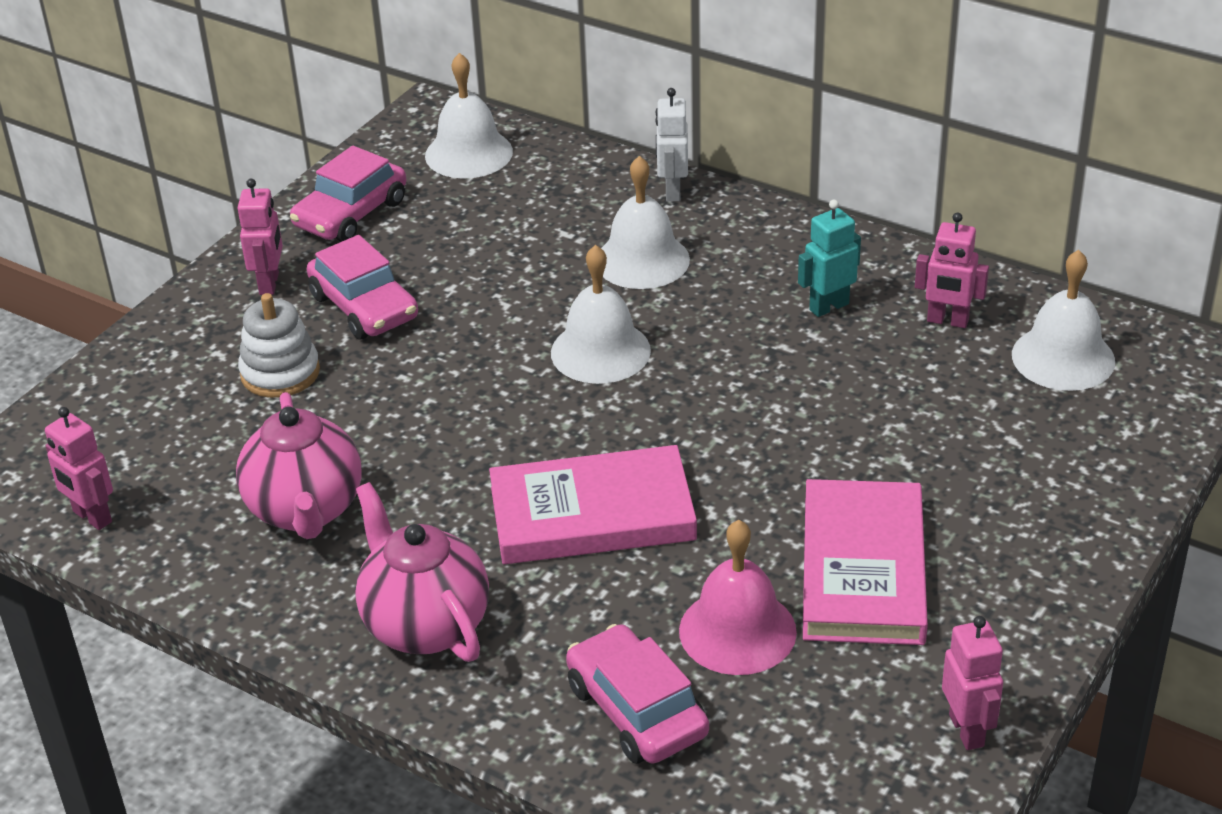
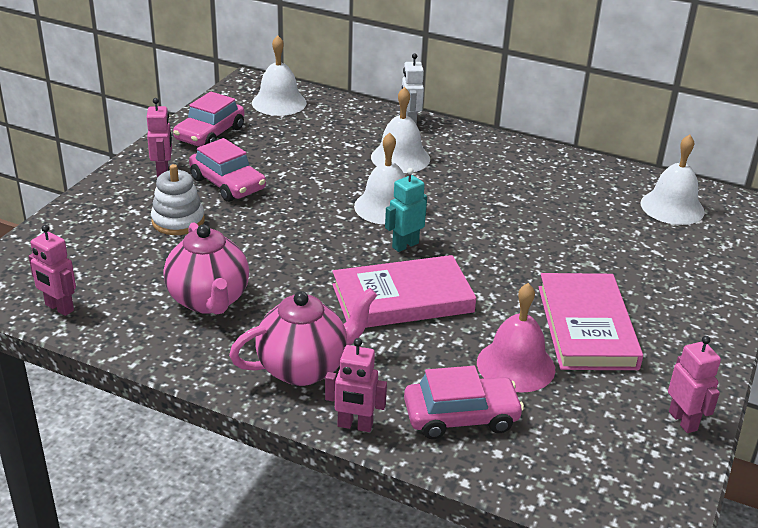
camera: 10 degrees left, 5 degrees down
(425, 625) = (304, 368): pink teapot -> pink teapot turned 105 degrees clockwise
(636, 710) = (461, 416): pink car -> pink car turned 120 degrees clockwise
(828, 306) = (522, 181): turquoise robot -> turquoise robot (405, 245)
(947, 321) = (596, 189): pink robot -> pink robot (355, 425)

